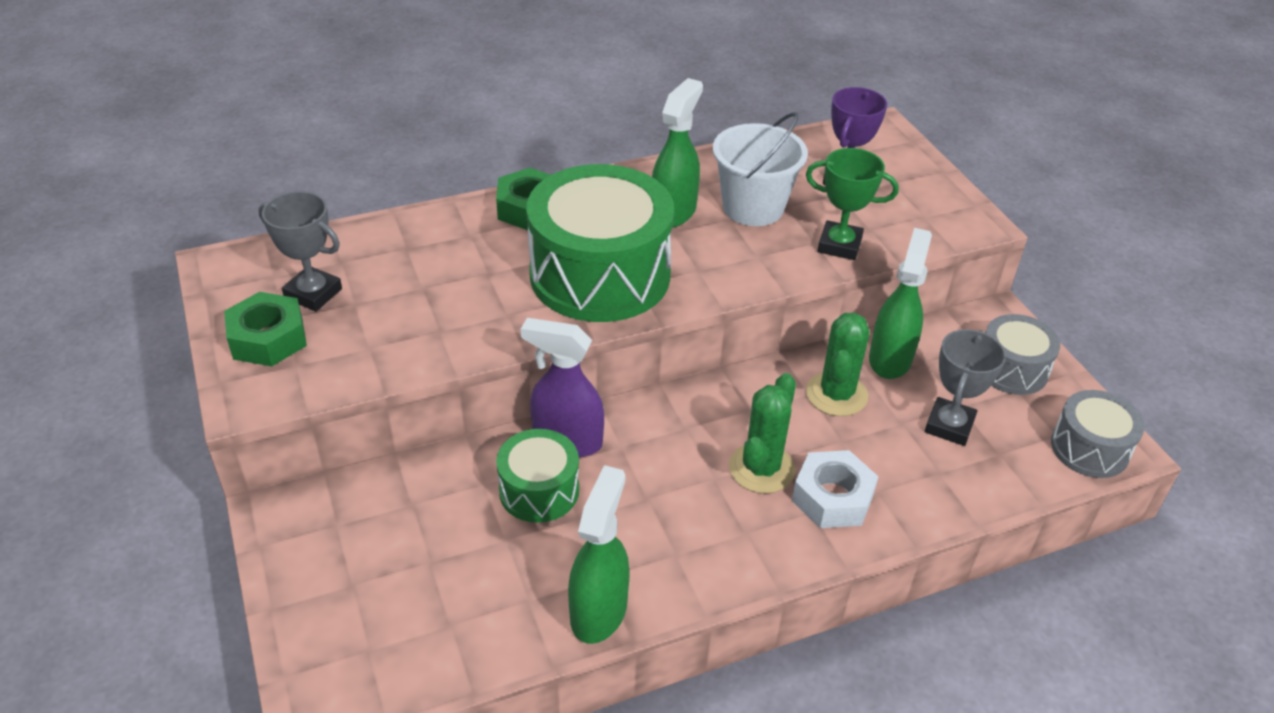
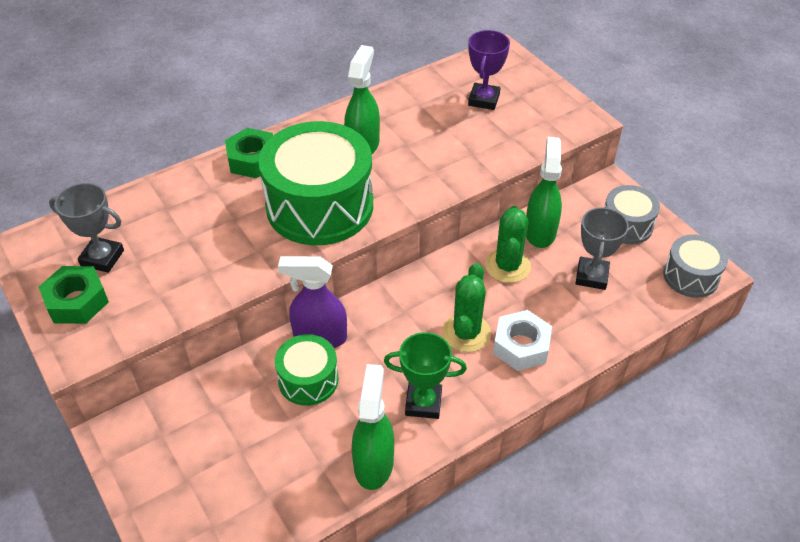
camera: 10 degrees left, 5 degrees up
(753, 207) = (421, 132): white bucket -> none
(839, 245) = (491, 153): green trophy -> green trophy (423, 403)

